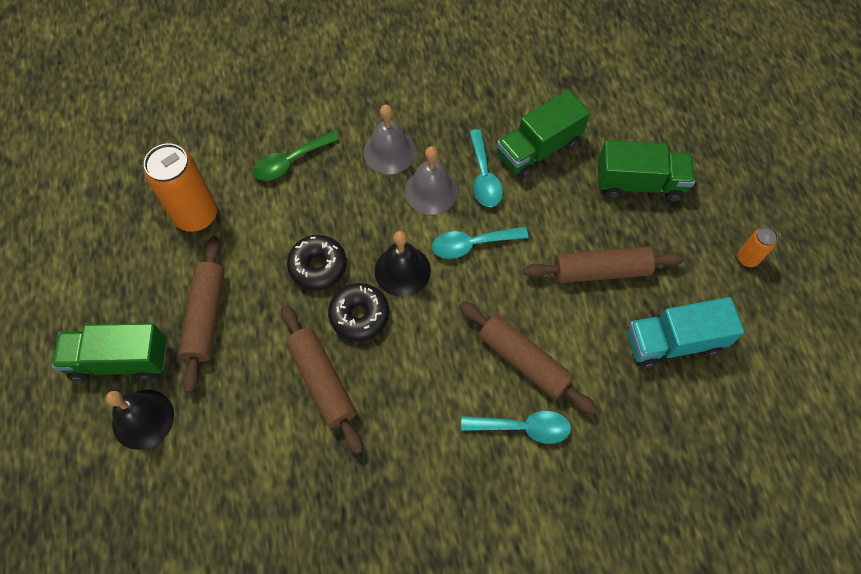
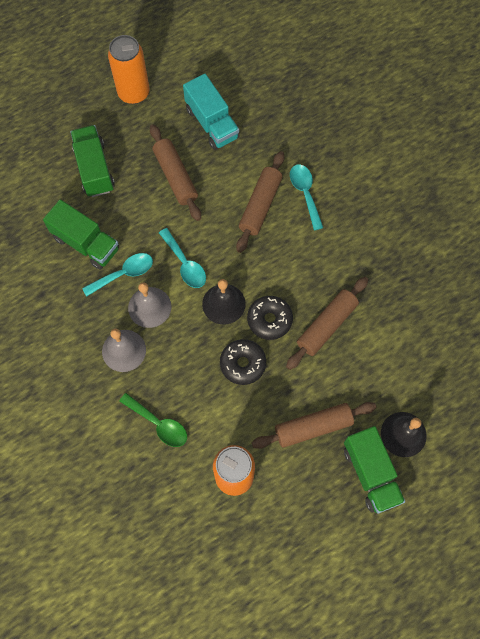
camera: 110 degrees left, 5 degrees up
(747, 258) = (134, 93): orange can -> orange can, size x2.02

